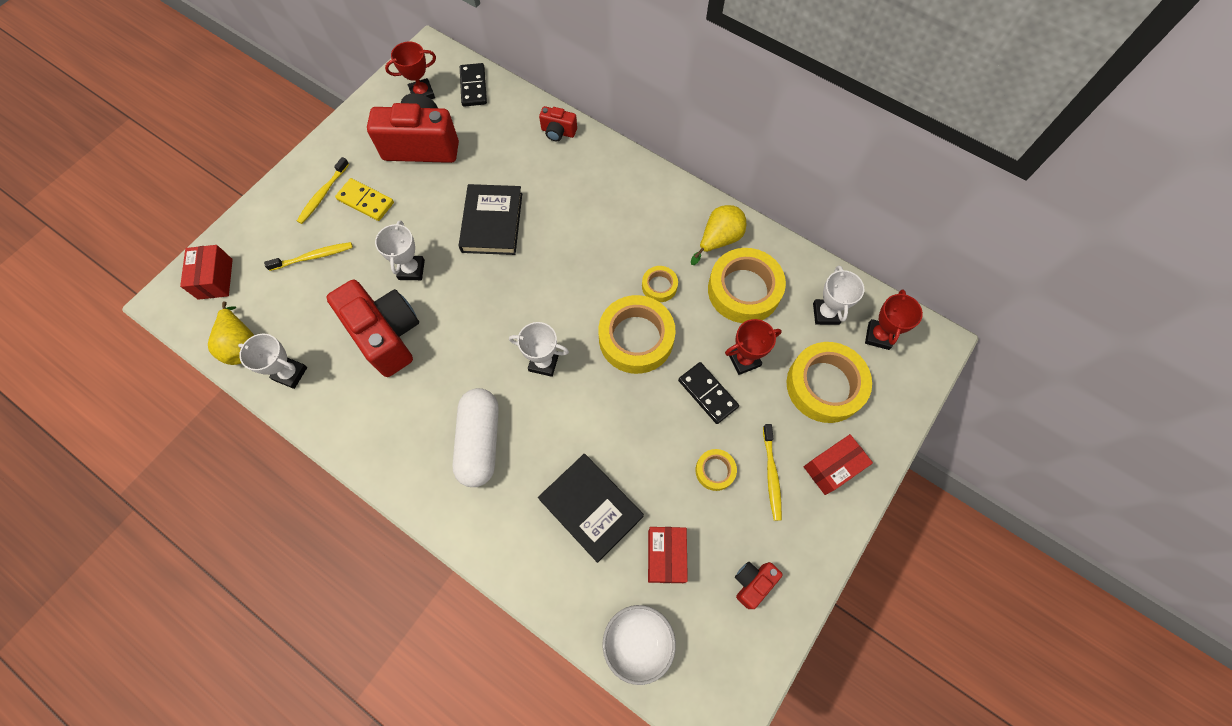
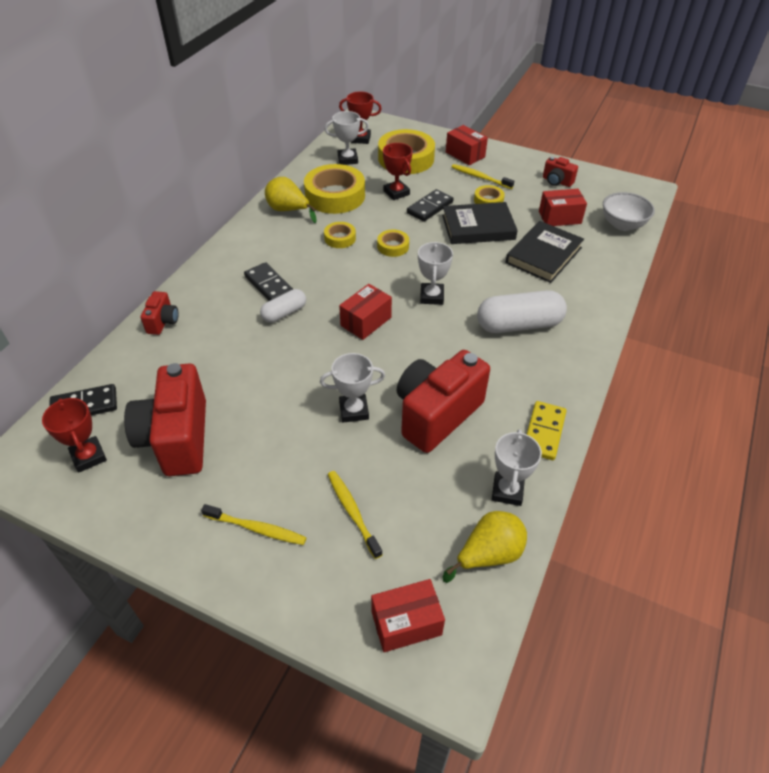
camera: 100 degrees left, 20 degrees down
(366, 201) = (264, 477): yellow domino -> yellow domino (543, 432)
(492, 222) = (285, 355): black book -> black book (478, 227)
(520, 294) = (366, 321): none -> red box
(548, 225) = (284, 313): none -> white capsule
(593, 215) = (269, 285): none -> black domino
(636, 338) = (393, 246): yellow tape -> yellow tape, size x0.49
(771, 474) = (480, 177): yellow toothbrush -> yellow toothbrush turned 135 degrees counterclockwise

